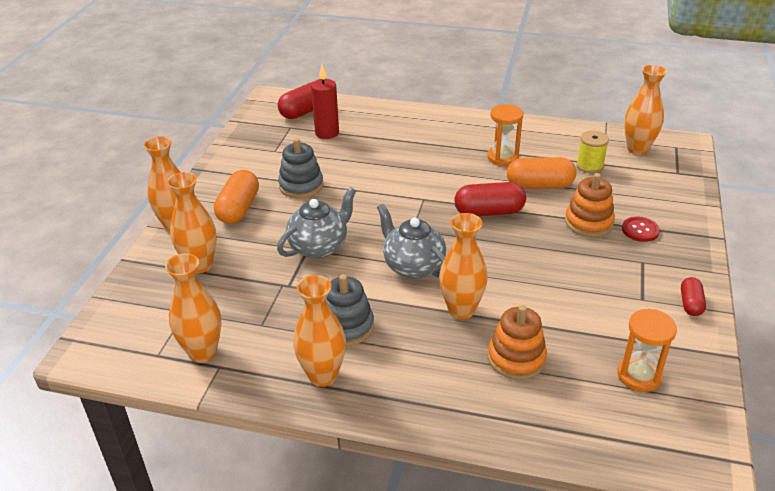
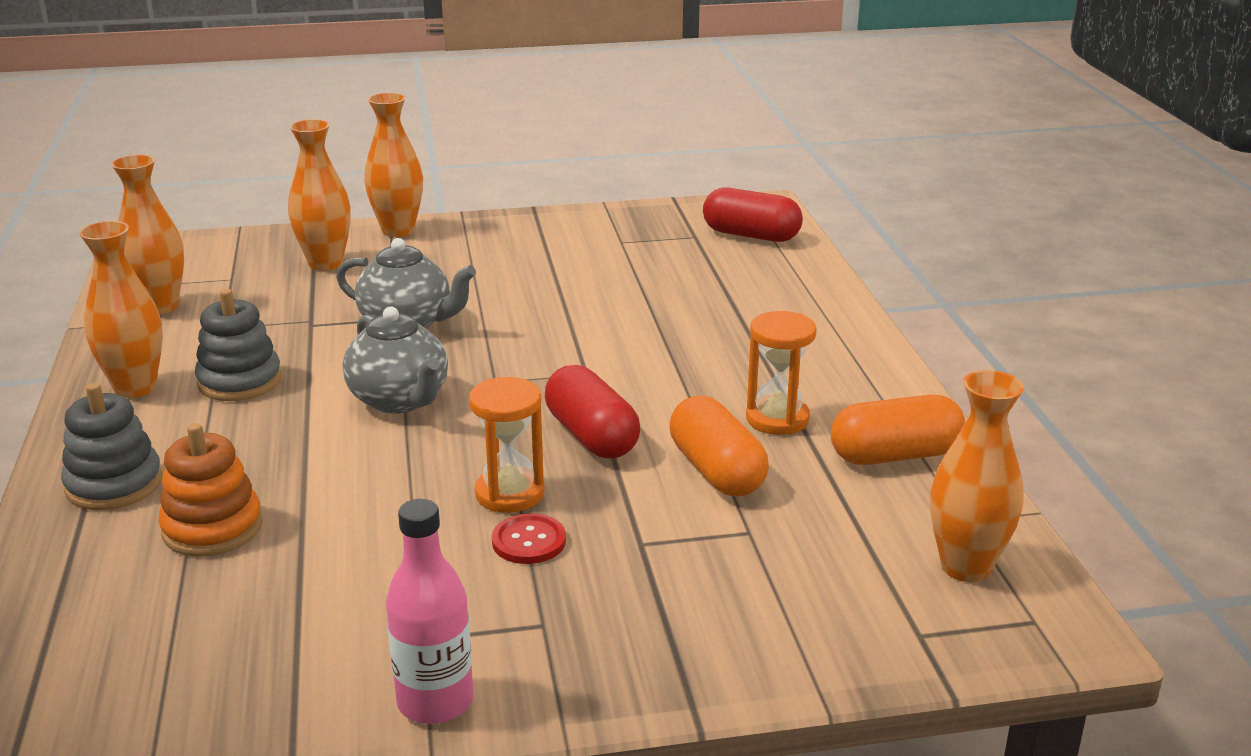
camera: 65 degrees right, 10 degrees down
(238, 209) = (461, 254): orange capsule -> orange capsule (895, 455)
(301, 186) = (547, 279): grey stacking toy -> grey stacking toy (114, 484)
(327, 133) = (705, 263): red candle -> none
(413, 266) = (400, 400): grey teapot -> grey teapot turned 120 degrees clockwise
(461, 310) = (311, 460): orange vase -> none
(588, 222) = (633, 543): orange stacking toy -> none
(590, 166) = (838, 516): yellow spool -> none
(639, 375) = (202, 660): orange hourglass -> orange hourglass (509, 493)
(640, 230) = (650, 608): red button -> red button (529, 541)
(690, 304) = (435, 702): red capsule -> pink bottle

